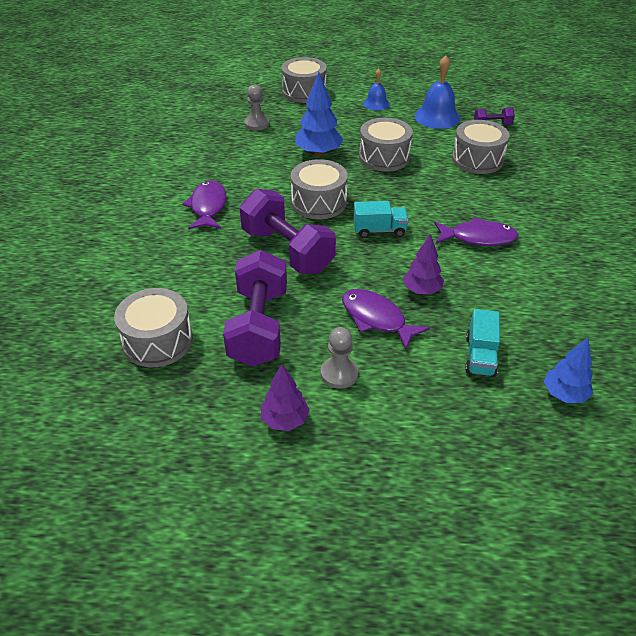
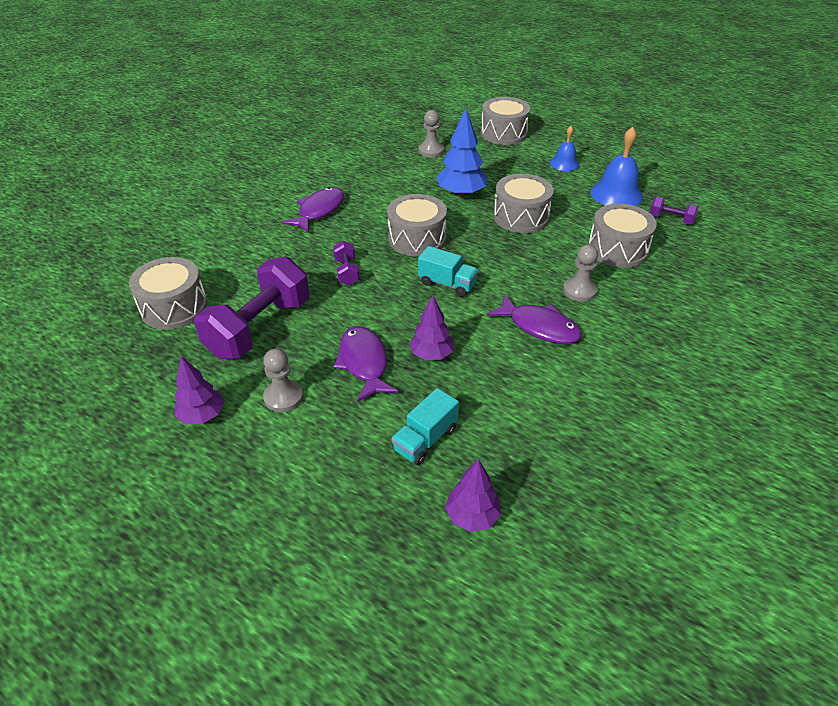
camera: 30 degrees right, 0 degrees up
(287, 251) = (347, 272): purple dumbbell -> purple dumbbell, size x0.46
(480, 200) = (579, 291): none -> grey pawn
(564, 394) = (472, 516): blue tree -> purple tree

